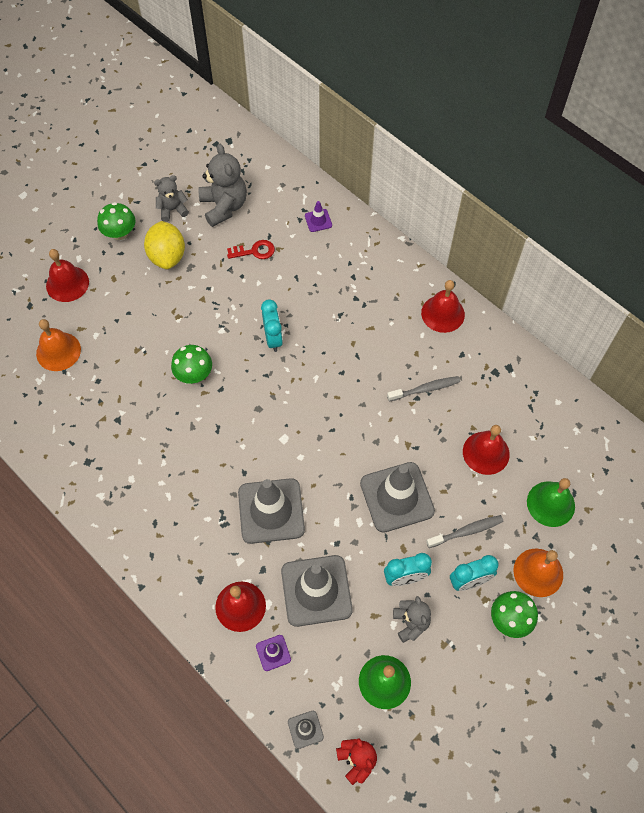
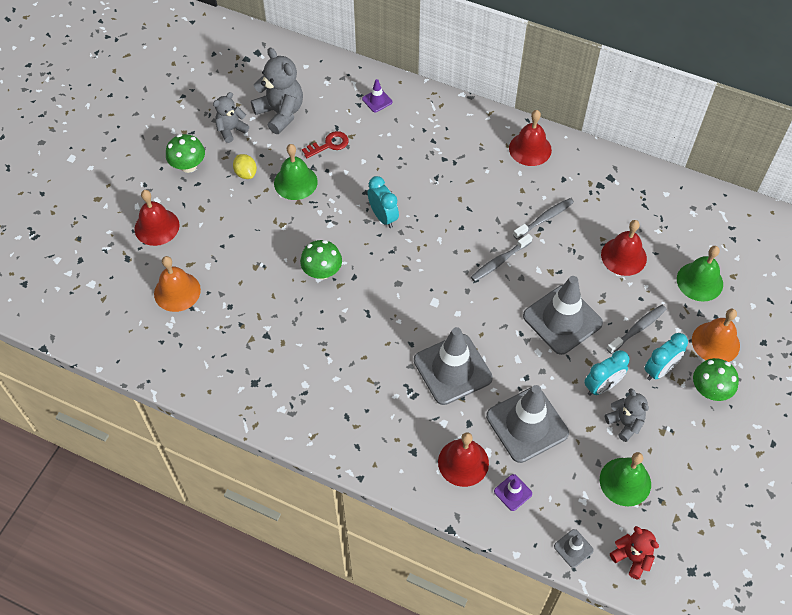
camera: 20 degrees left, 5 degrees down
(167, 256) = (246, 173): yellow lemon -> yellow lemon, size x0.56
(208, 279) = (295, 182): none -> green bell
(362, 418) = (499, 261): none -> grey toothbrush

